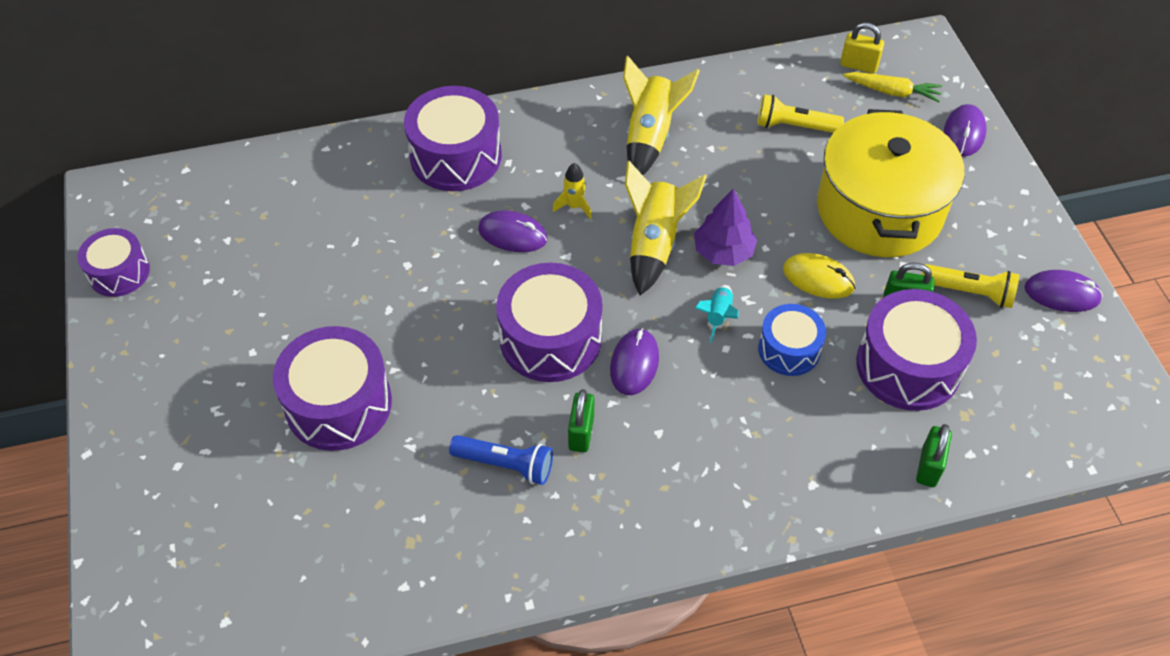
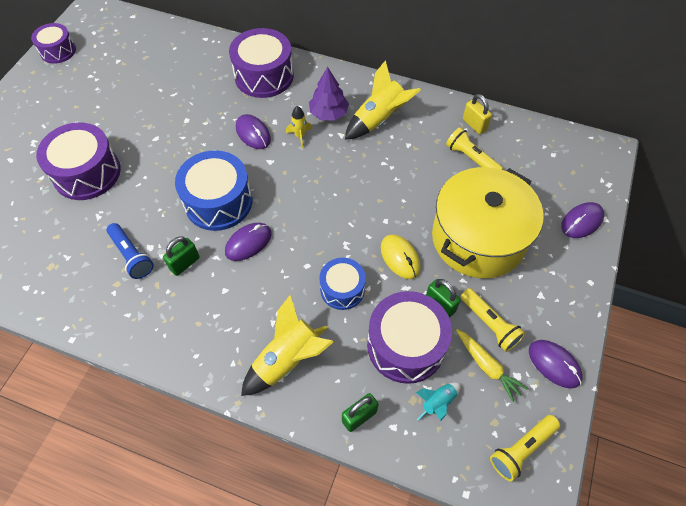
camera: 35 degrees right, 5 degrees up
(550, 338) = (218, 202): purple drum -> blue drum
(654, 244) = (323, 181): yellow rocket -> yellow rocket (287, 359)
(718, 316) = (320, 244): turquoise rocket -> turquoise rocket (437, 402)
(723, 251) = (358, 208): purple tree -> purple tree (328, 113)
(858, 65) = (548, 143): yellow padlock -> yellow padlock (474, 125)
(892, 92) = (556, 170): yellow carrot -> yellow carrot (487, 366)
(1103, 394) = (521, 449): none -> yellow flashlight

